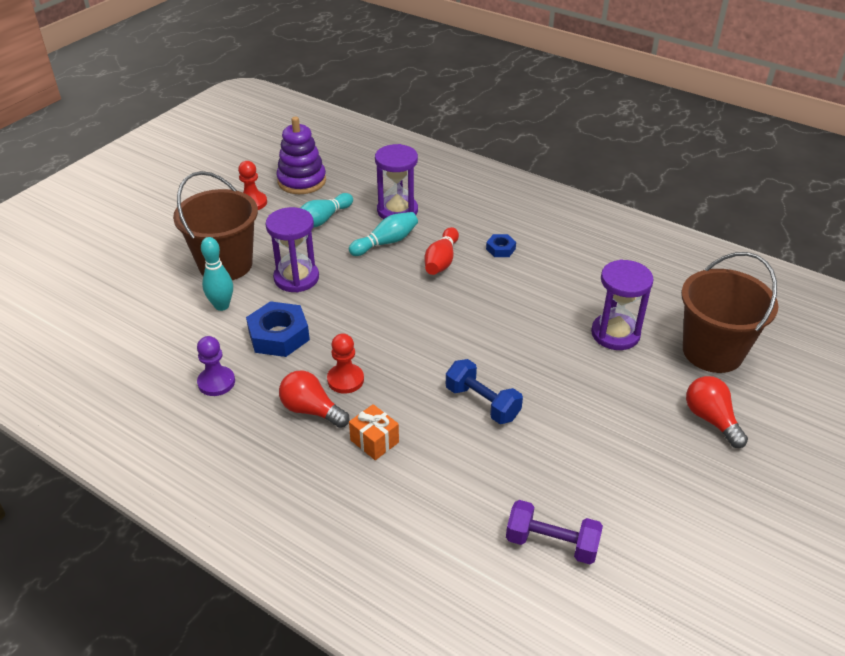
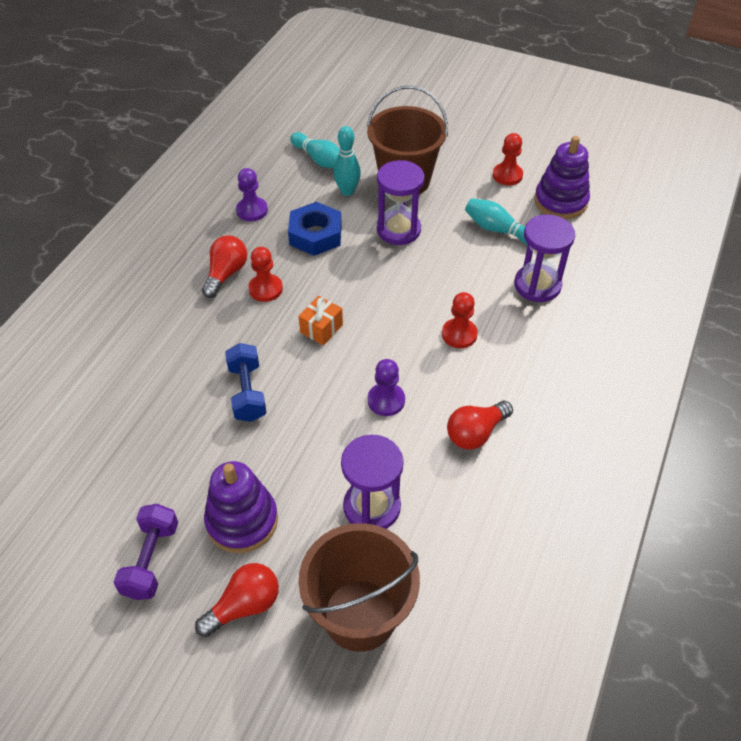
camera: 80 degrees right, 10 degrees up
(374, 441) = (193, 321): orange gift -> orange gift (321, 328)
(386, 242) = (476, 284): turquoise bowling pin -> turquoise bowling pin (319, 160)
(441, 261) = (459, 334): red bowling pin -> red pawn
(482, 403) = (247, 392): blue dumbbell -> blue dumbbell turned 45 degrees counterclockwise
(500, 249) = (498, 385): blue nut -> none
(507, 312) = (386, 400): none -> purple pawn
(547, 268) = (475, 433): none -> red light bulb
(551, 543) = (81, 459): purple dumbbell -> purple dumbbell (151, 560)
(628, 416) = (242, 520): none -> purple stacking toy

